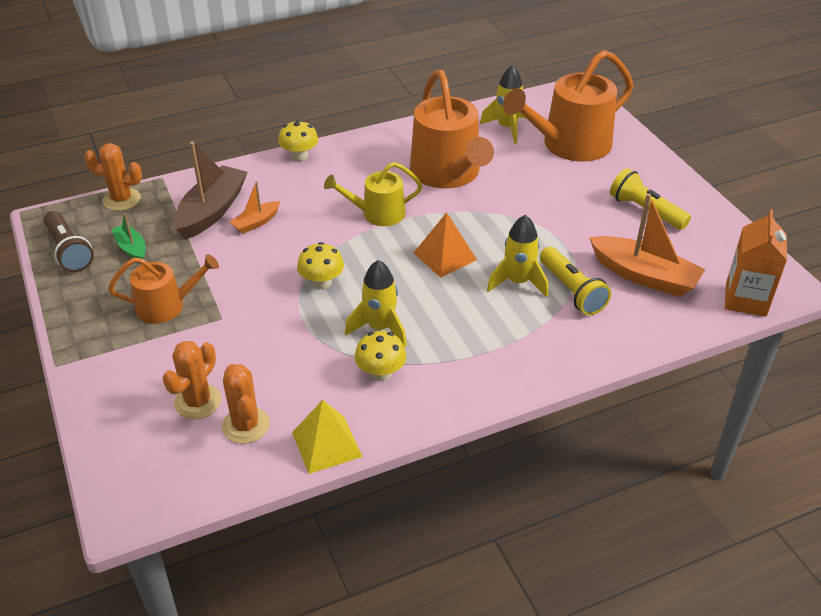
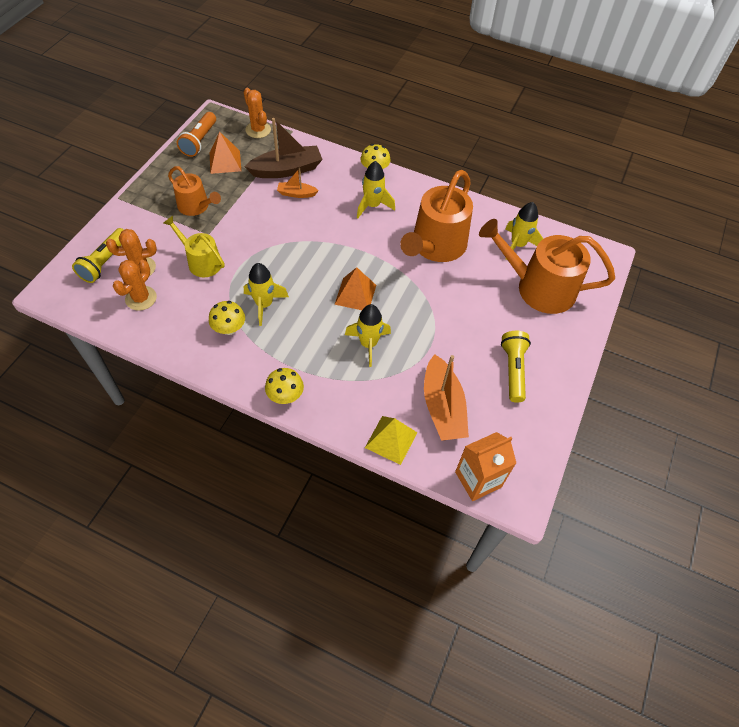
camera: 45 degrees right, 15 degrees up
(69, 251) = (199, 141): brown flashlight -> orange flashlight
(131, 248) = (225, 161): green boat -> orange pyramid
(322, 282) = (276, 254): yellow mushroom -> yellow mushroom (285, 395)
(327, 444) = (156, 340): yellow pyramid -> yellow pyramid (391, 440)
(344, 182) = (372, 206): none -> yellow rocket
(378, 214) = (361, 239): yellow watering can -> yellow watering can (201, 262)
(571, 291) = (387, 376): yellow flashlight -> yellow flashlight (105, 262)

